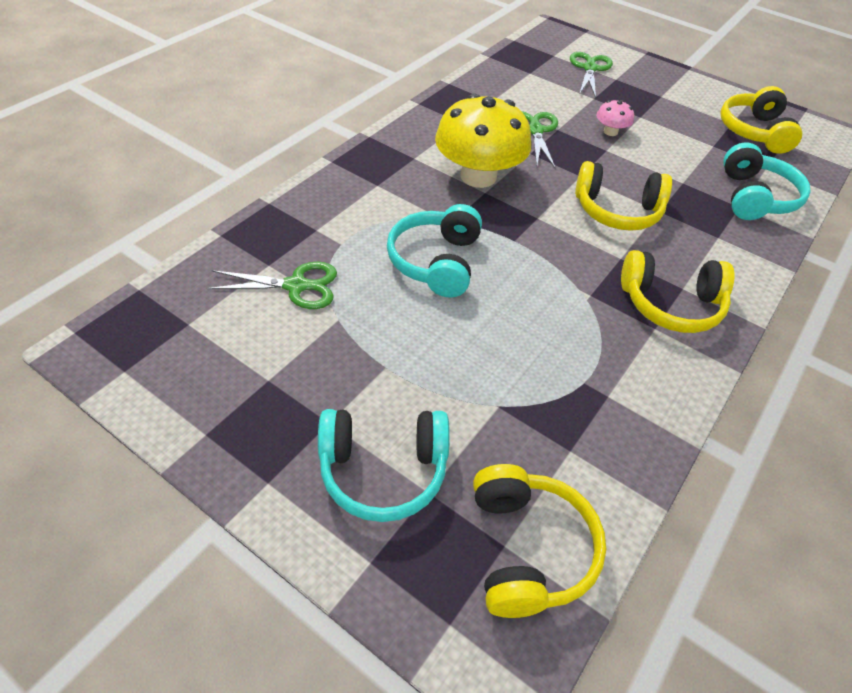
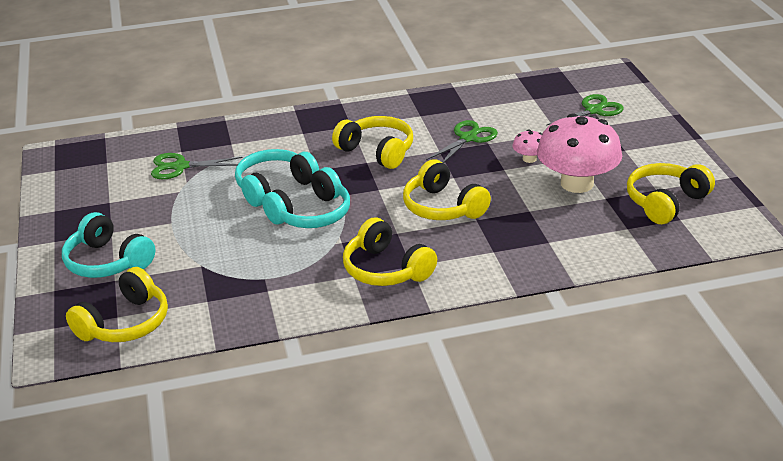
camera: 45 degrees right, 15 degrees down
(296, 286) = (180, 167): green scissors -> green scissors turned 135 degrees clockwise
(478, 176) = (377, 151): yellow mushroom -> yellow headphones
(676, 141) = (577, 183): none -> pink mushroom
(754, 197) = (573, 241): turquoise headphones -> turquoise headphones (311, 214)

